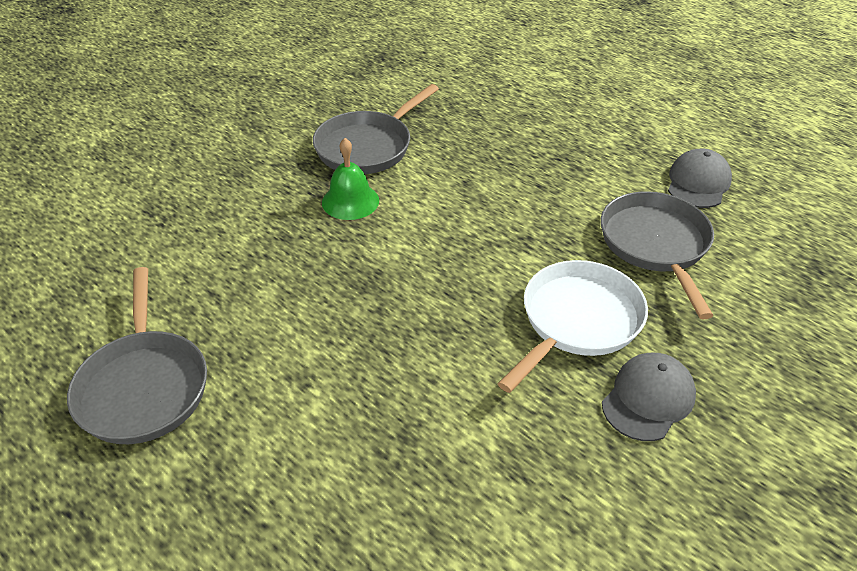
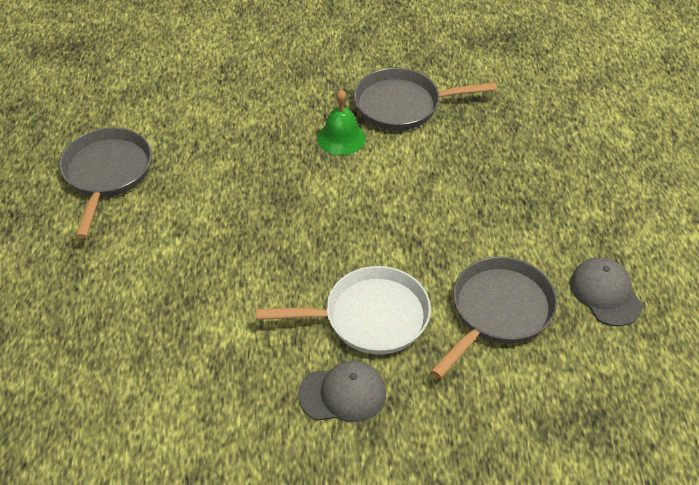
camera: 45 degrees right, 5 degrees up
(143, 386) = (107, 174): grey pan -> grey pan turned 150 degrees clockwise
(698, 183) = (605, 293): grey cap -> grey cap turned 90 degrees counterclockwise

